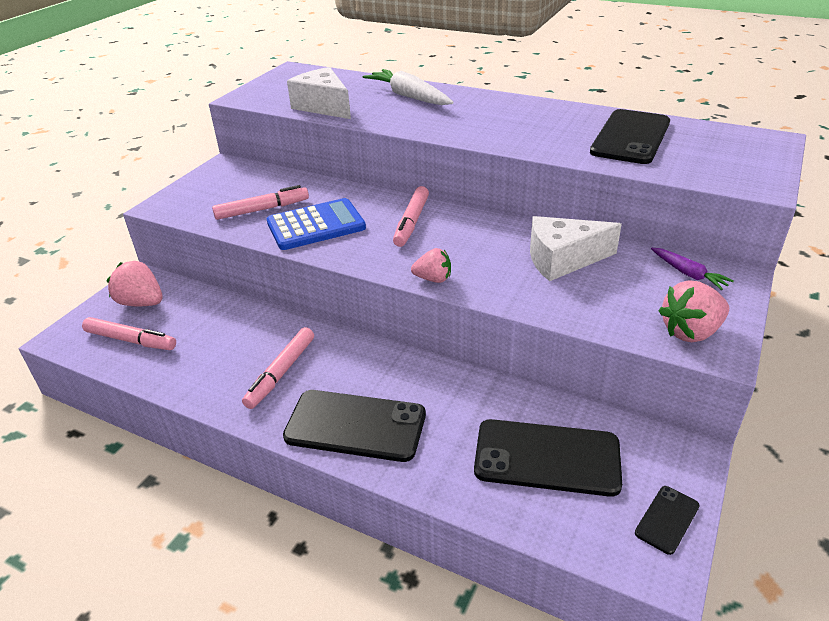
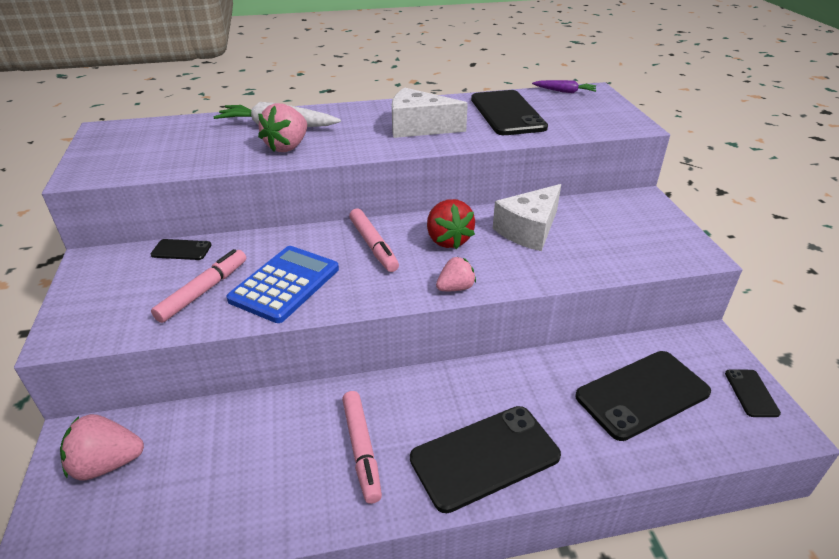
camera: 40 degrees left, 0 degrees up
(131, 340) = (144, 513): pink marker -> none
(280, 177) = (181, 250): none -> black phone
(323, 106) = (199, 158): white cheese -> white cheese (419, 127)
(477, 240) = (448, 240): none -> red strawberry
(688, 274) = (617, 208): purple carrot -> purple carrot (564, 91)
(690, 332) = (669, 249): pink strawberry -> pink strawberry (287, 147)

